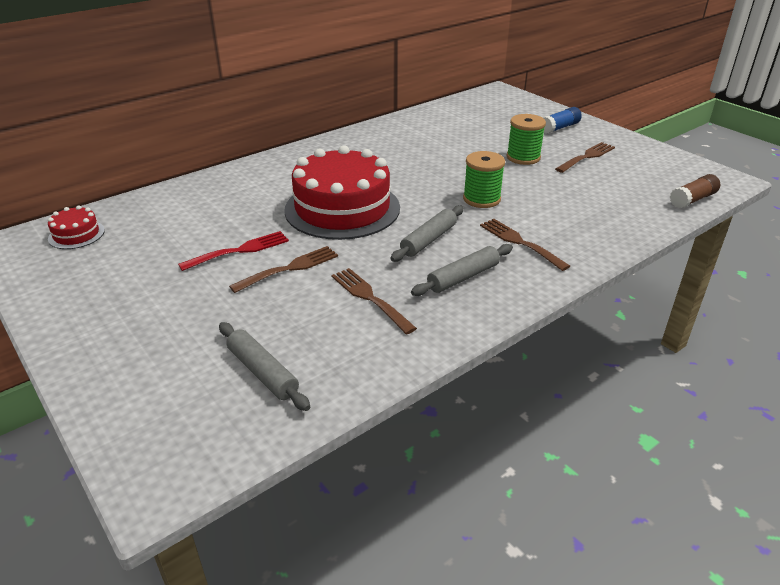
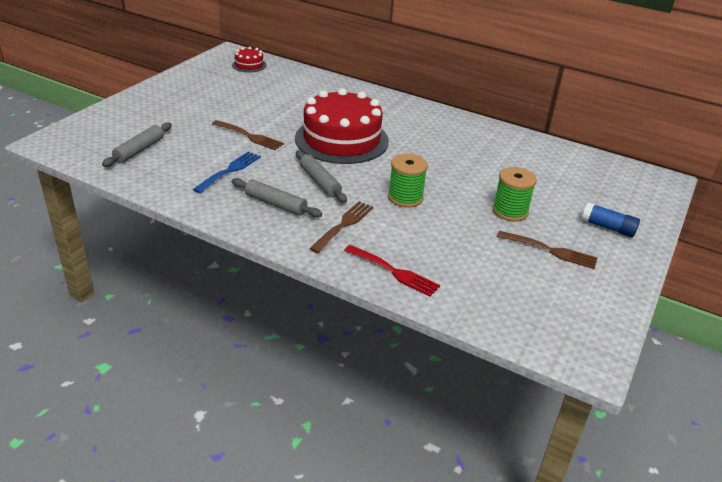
camera: 65 degrees right, 0 degrees up
(239, 251) = (261, 115): red fork -> red fork (394, 271)
(370, 298) = (229, 171): brown fork -> blue fork
(428, 240) = (320, 182): grey rolling pin -> grey rolling pin turned 45 degrees clockwise
(692, 200) = (510, 330): brown glue stick -> none

